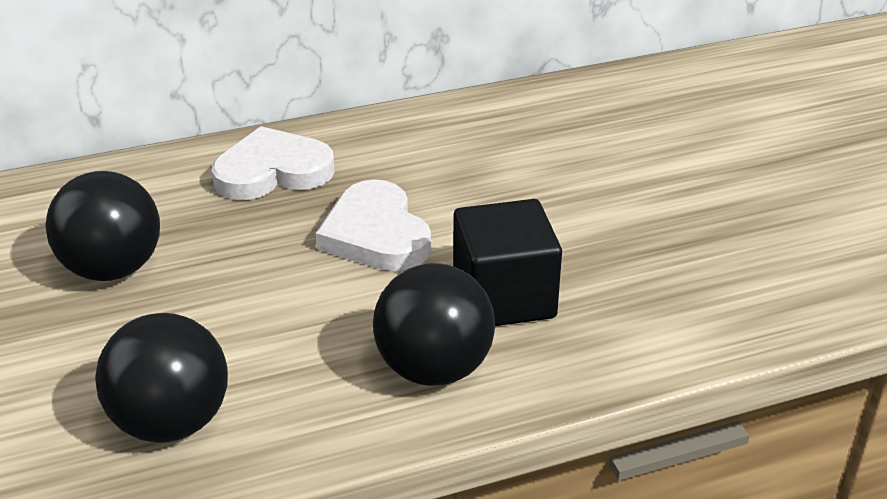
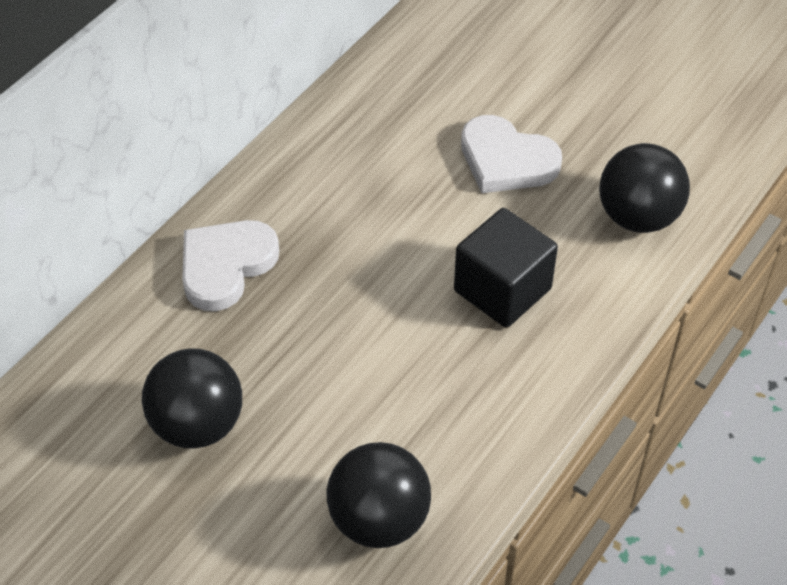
camera: 35 degrees left, 15 degrees up
(376, 234) = (363, 283): white heart -> white heart (506, 160)
(434, 368) = (509, 374): black ball -> black ball (638, 217)

